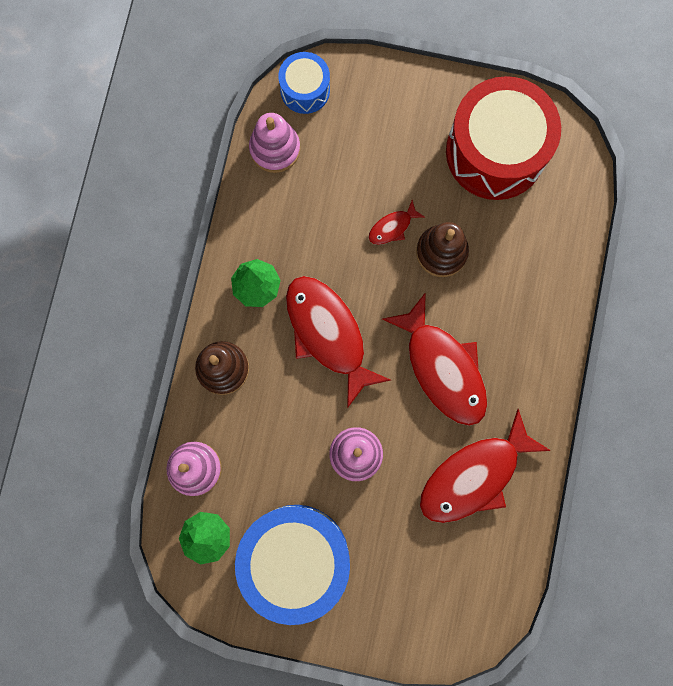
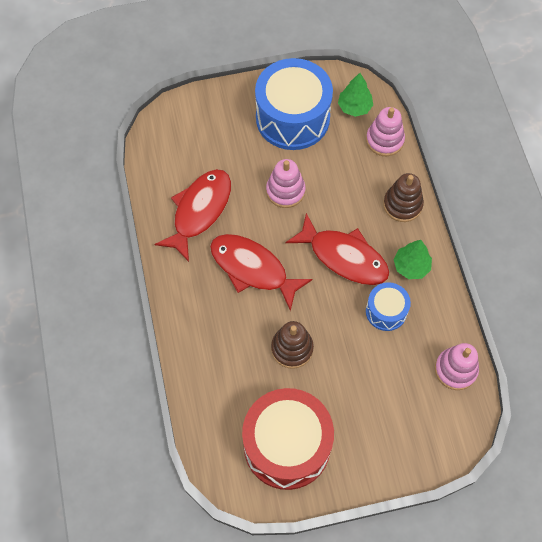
camera: 155 degrees right, 15 degrees down
(305, 90) = (460, 427): blue drum -> blue drum (386, 311)
(392, 227) = (337, 350): red fish -> none

